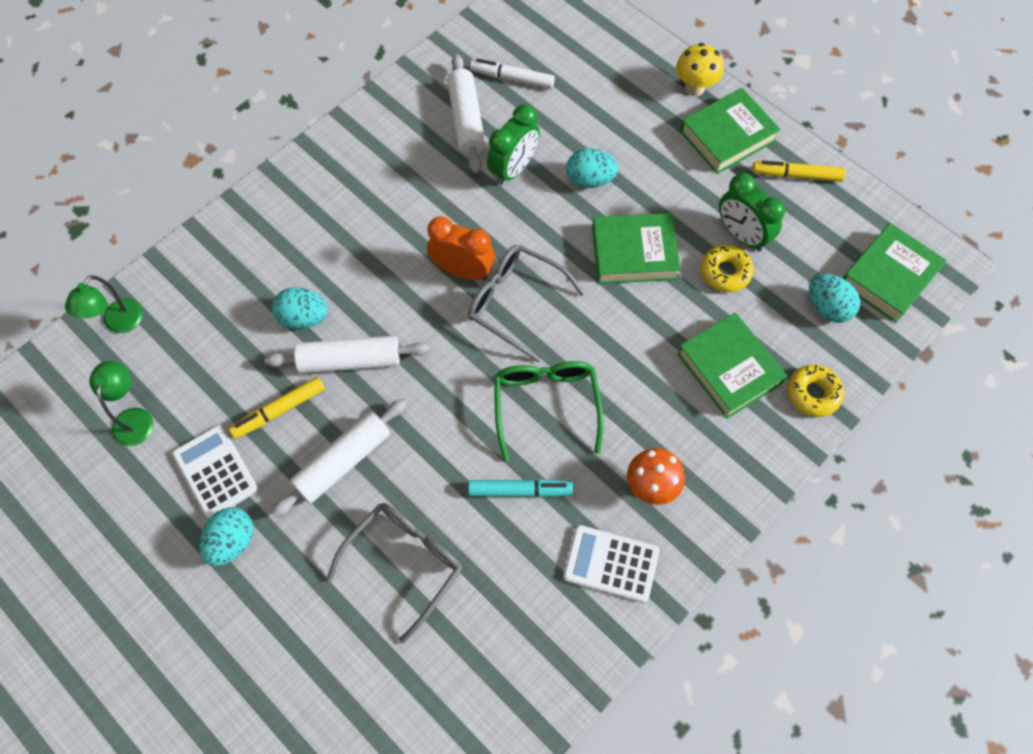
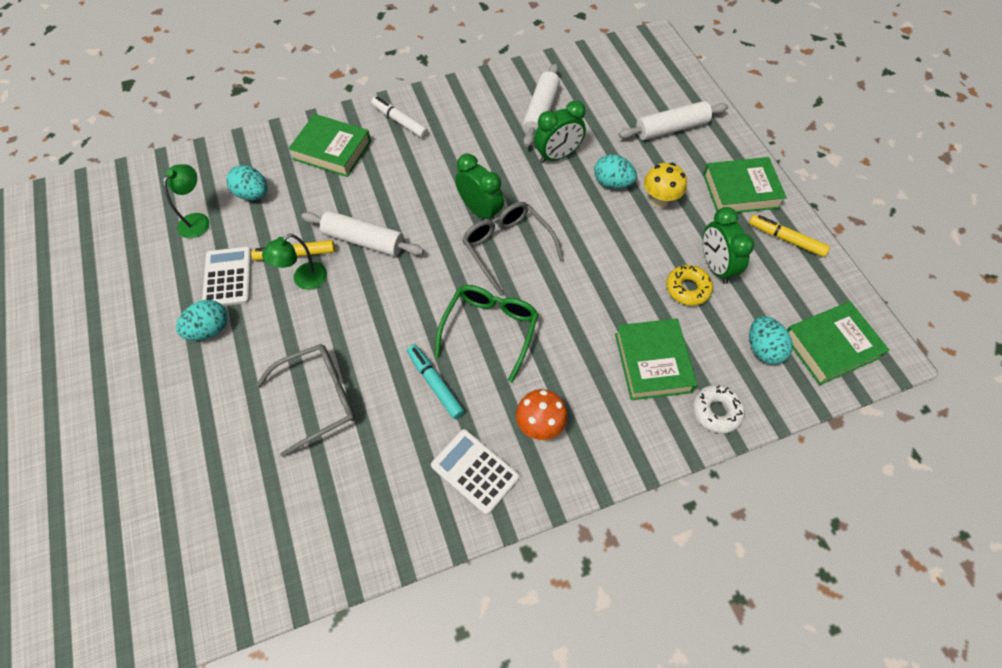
camera: 25 degrees right, 5 degrees down
(118, 323) = (226, 157): green lamp -> green lamp (304, 280)
(303, 318) = (349, 199): turquoise egg -> turquoise egg (253, 194)
(343, 461) = (318, 307): white rolling pin -> white rolling pin (671, 128)
(462, 271) = (480, 211): orange clock -> green clock
(512, 78) = (590, 95): white marker -> white marker (399, 121)
(520, 490) = (435, 384): turquoise marker -> turquoise marker turned 150 degrees counterclockwise
(634, 253) = (619, 247): green book -> green book (332, 150)
(694, 88) = (731, 148): yellow mushroom -> yellow mushroom (659, 201)
(813, 393) = (716, 411): yellow donut -> white donut

